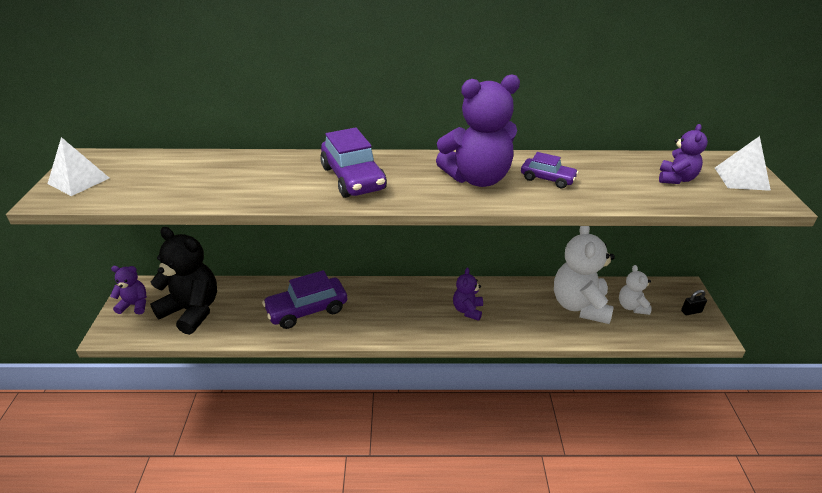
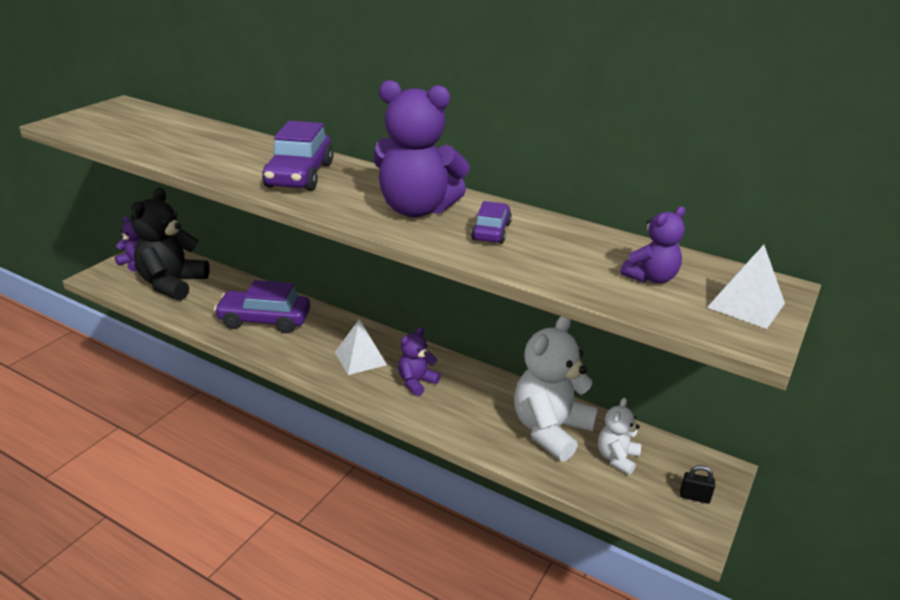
camera: 30 degrees right, 5 degrees down
(79, 180) = (94, 118): white pyramid -> white pyramid (360, 358)
(192, 311) = (172, 284): black teddy bear -> black teddy bear turned 135 degrees counterclockwise
(547, 179) = (491, 232): purple car -> purple car turned 135 degrees counterclockwise

